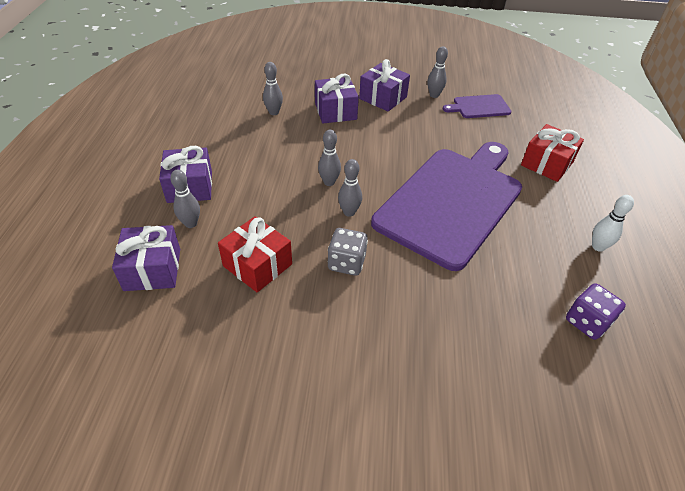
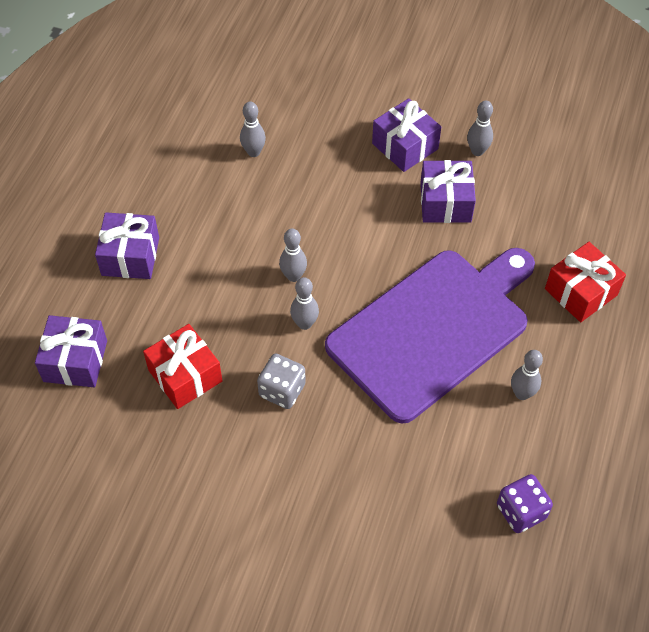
camera: 15 degrees right, 10 degrees up
(191, 223) = (123, 309): grey bowling pin -> grey bowling pin (522, 393)
(335, 111) = (334, 161): purple gift -> purple gift (445, 202)
(479, 107) = (532, 181): purple cutting board -> none
(598, 247) = (583, 423): white bowling pin -> none

